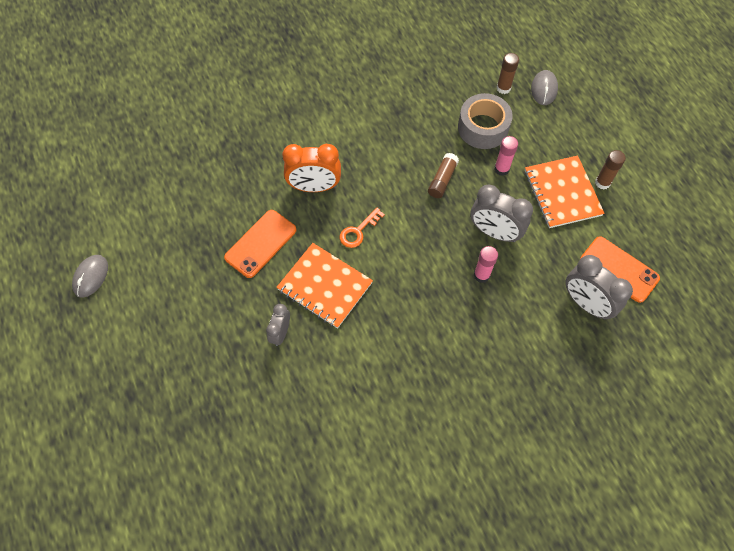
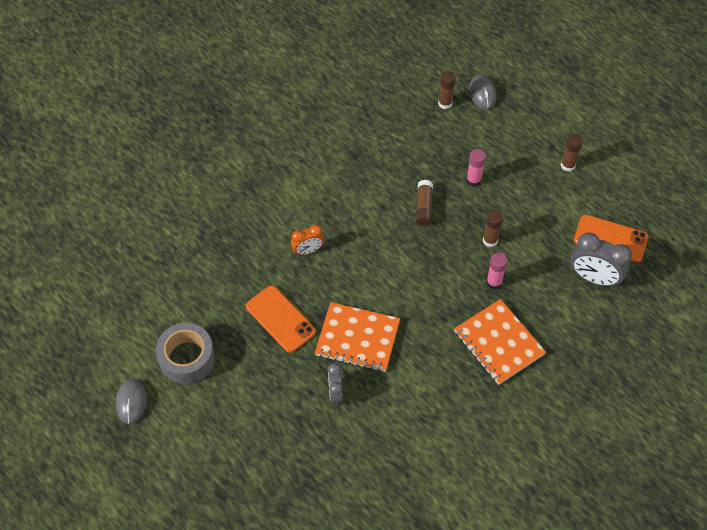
camera: 20 degrees left, 5 degrees down
(261, 244) = (280, 319): orange phone -> orange phone turned 60 degrees counterclockwise
(314, 187) = (307, 250): orange clock -> orange clock, size x0.59
(358, 231) = (366, 278): orange key -> none
(483, 128) = (441, 147): grey tape -> grey tape (187, 358)
(494, 232) = (490, 240): grey clock -> brown glue stick
(562, 193) = (536, 186): orange notebook -> orange notebook (498, 343)

